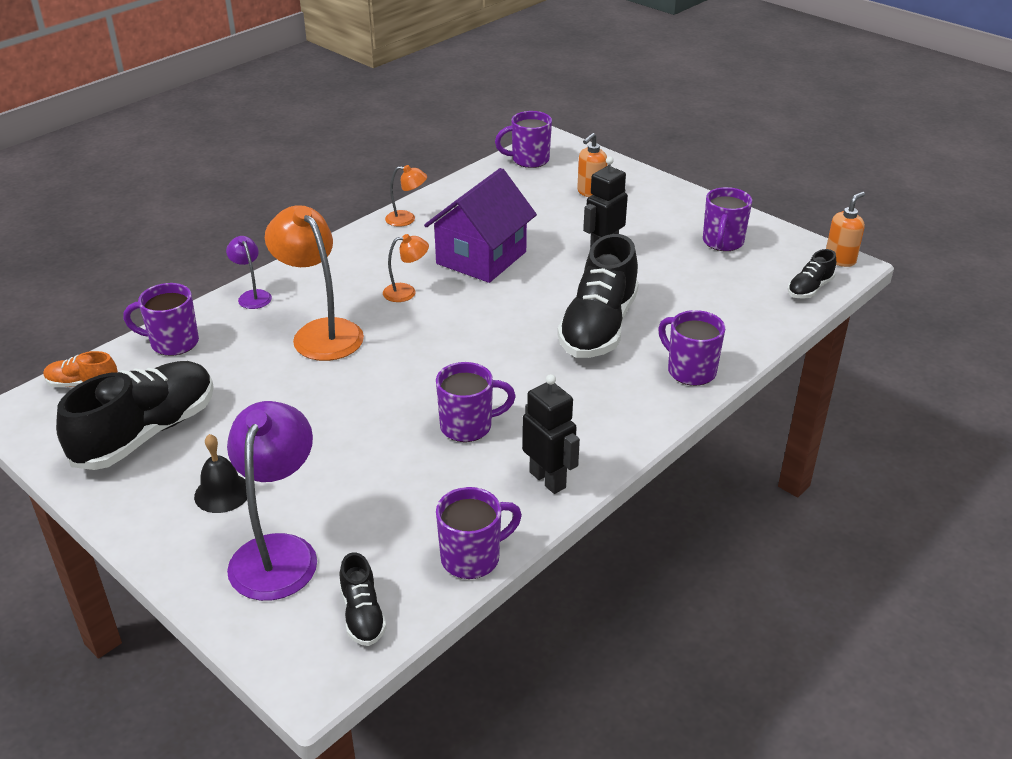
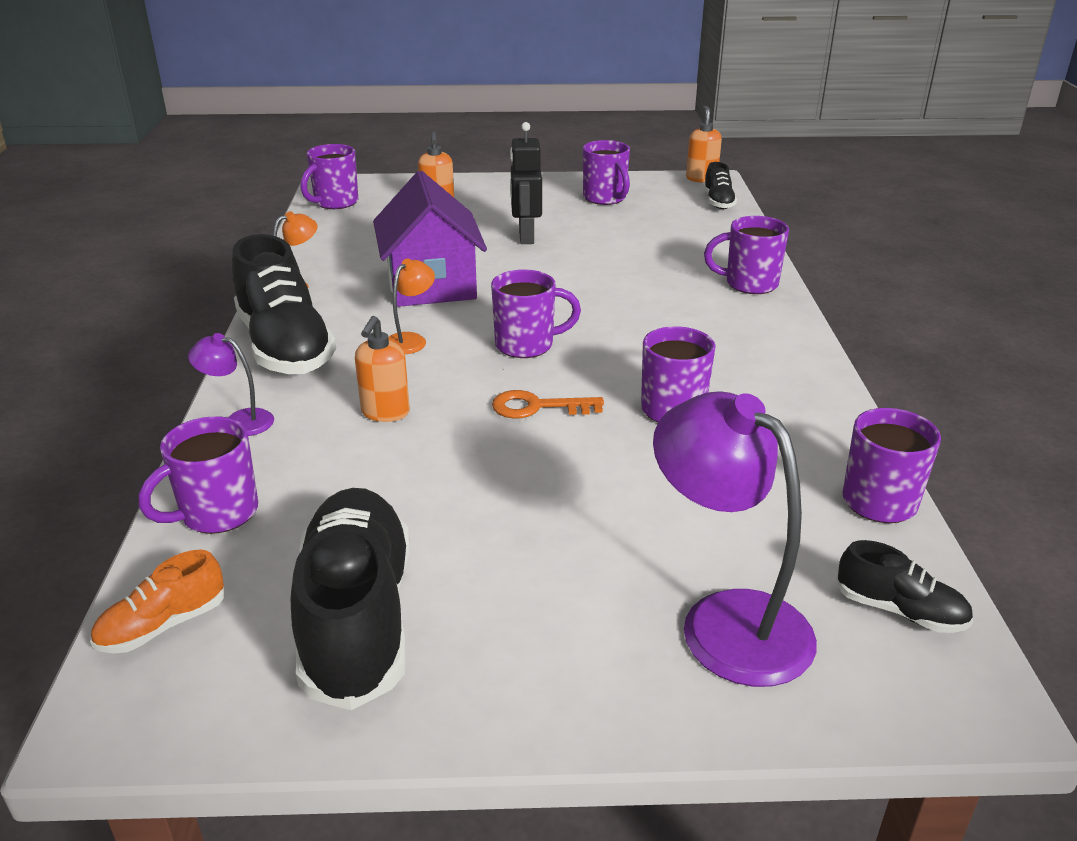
camera: 45 degrees left, 5 degrees down
(222, 493) = (564, 612): black bell -> none
(321, 332) = (385, 413): orange lamp -> orange soap dispenser
(398, 377) = (537, 407): none -> orange key
(462, 333) = (527, 345): none -> purple mug
(548, 479) = (810, 408): black robot -> none
(598, 327) = (629, 288): black shoe -> black shoe (285, 346)

